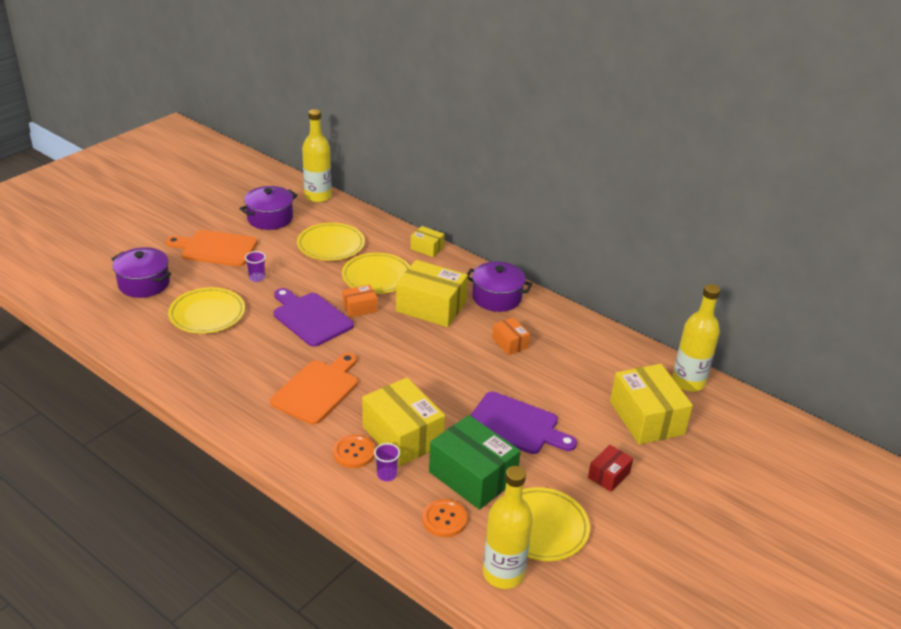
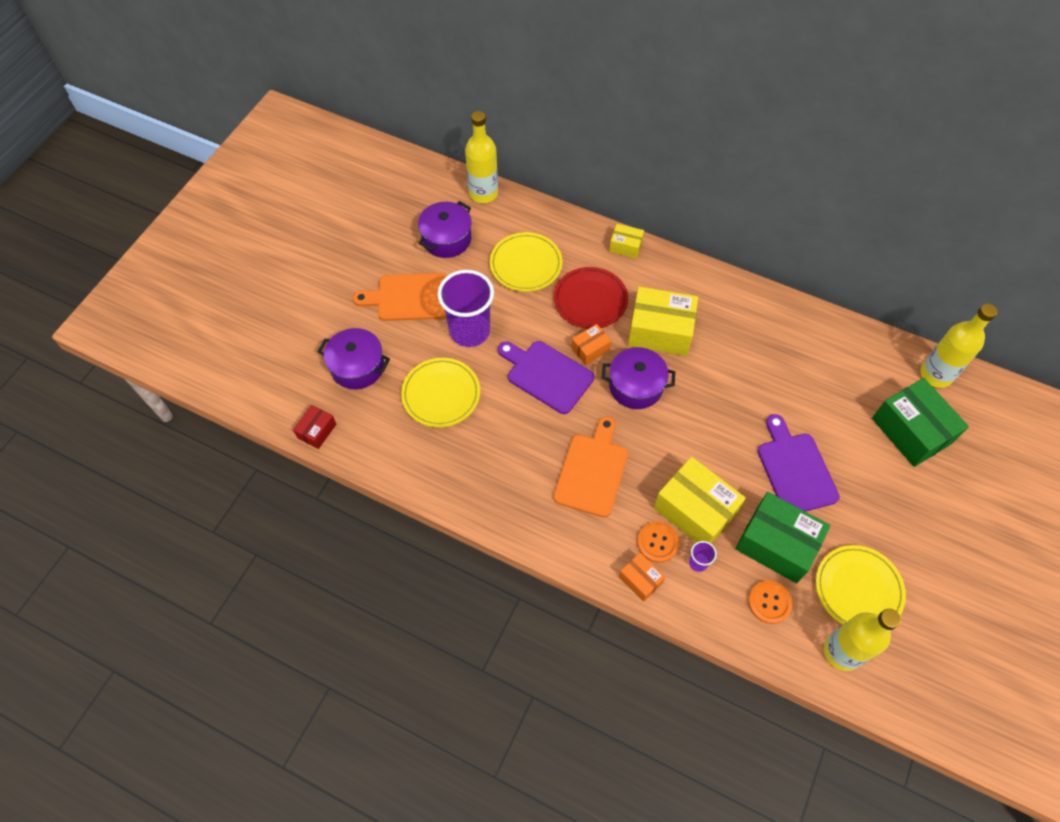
camera: 10 degrees left, 25 degrees up
(257, 278) = (470, 331): purple cup -> purple cup, size x2.44
(377, 276) = (590, 300): yellow plate -> red plate
(497, 297) = (720, 302): purple pot -> purple pot (636, 386)
(510, 343) = (754, 363): orange box -> orange box (640, 580)
(516, 424) = (795, 469): purple cutting board -> purple cutting board turned 120 degrees counterclockwise
(608, 475) = (898, 512): red box -> red box (317, 431)
(646, 418) = (911, 431): yellow box -> green box

